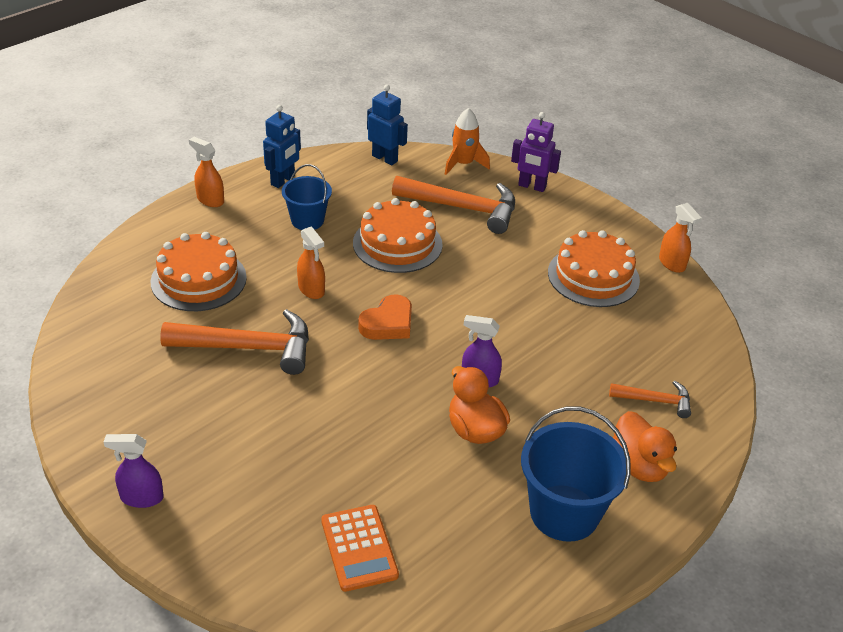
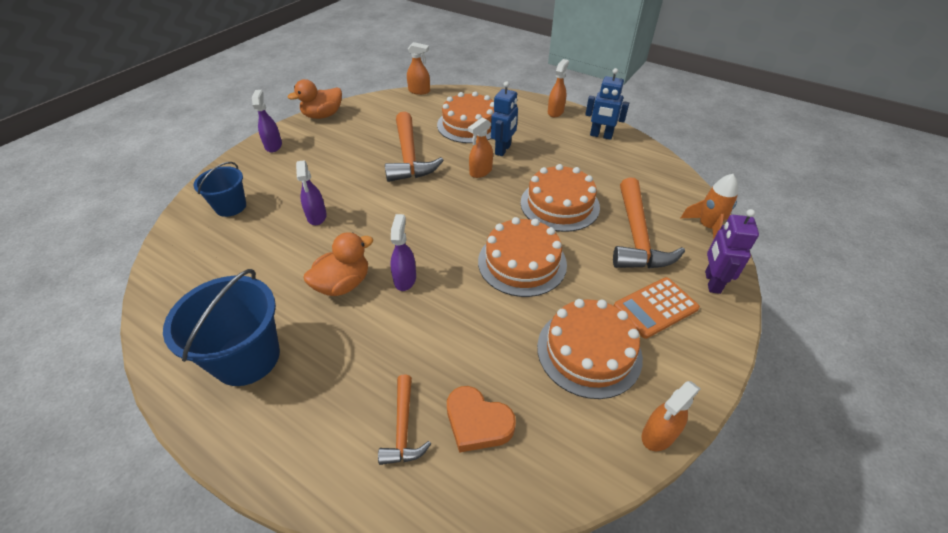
camera: 80 degrees right, 5 degrees up
(69, 314) = (419, 91): none -> orange spray bottle
(307, 220) = (560, 155): blue bucket -> blue bucket (231, 206)
(345, 449) = (317, 216): none -> purple spray bottle
(359, 548) = (223, 239): orange calculator -> orange calculator (655, 307)
(385, 158) = (673, 179): blue robot -> blue robot (503, 150)
(388, 323) = (457, 215): orange heart -> orange heart (477, 422)
(478, 290) = (522, 262): none -> orange cake
(639, 465) = (306, 417): orange duck -> orange duck (323, 115)

